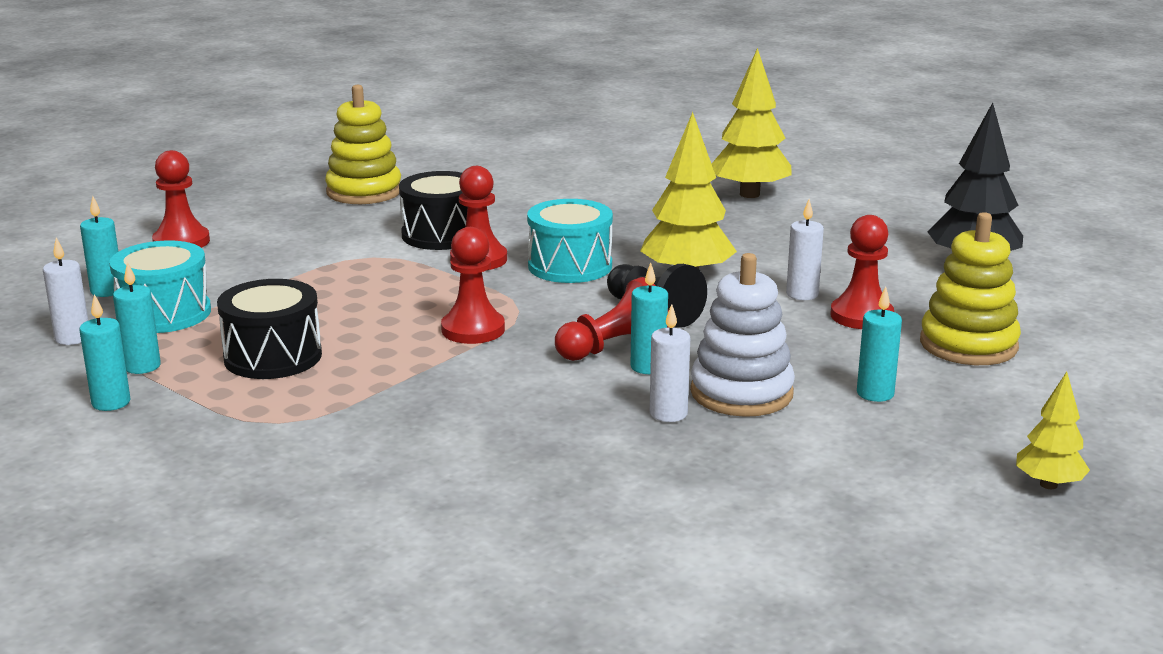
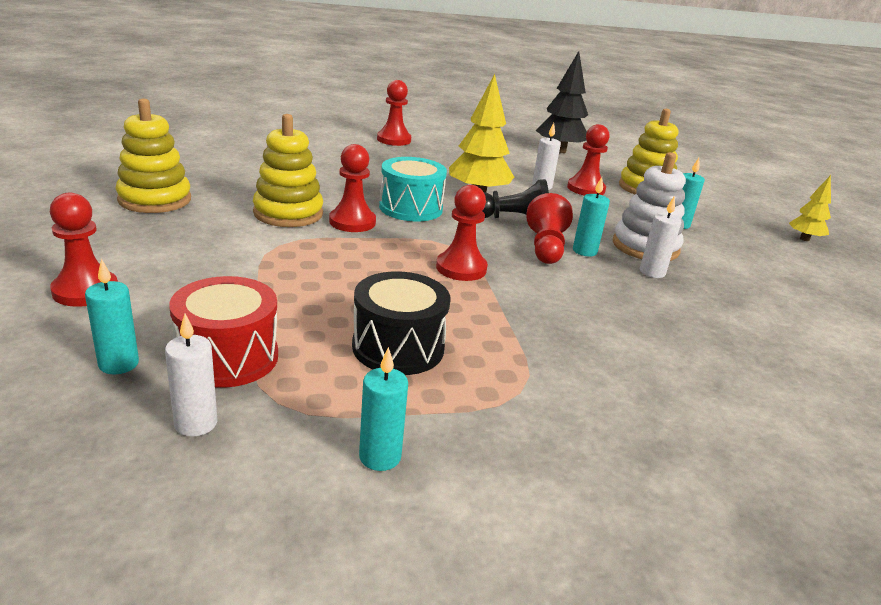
camera: 55 degrees left, 5 degrees up
(142, 366) = (324, 411): turquoise candle -> none
(164, 313) = (228, 357): turquoise drum -> red drum
(441, 234) = (288, 213): black drum -> yellow stacking toy
(749, 194) = (394, 140): yellow tree -> red pawn

